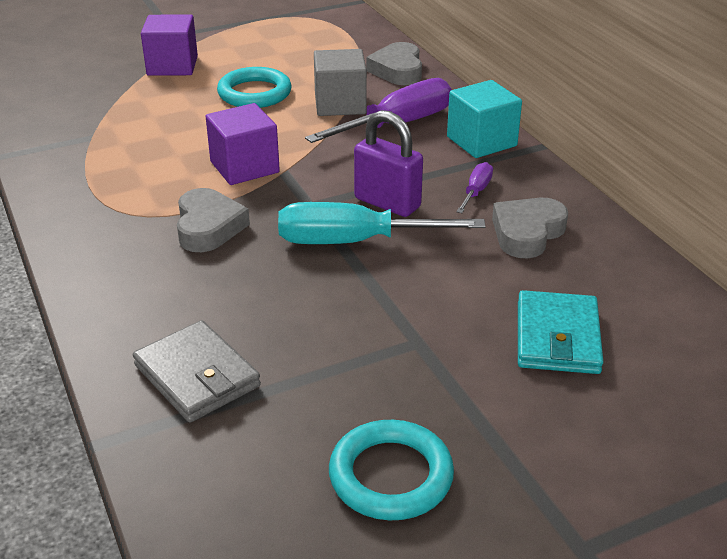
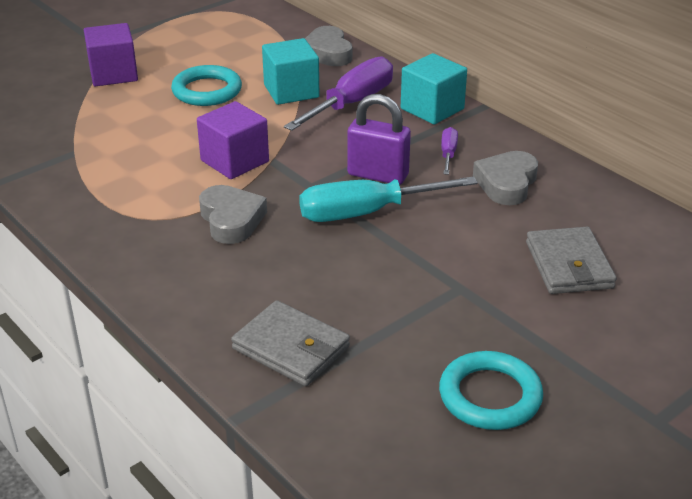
camera: 15 degrees left, 0 degrees up
(340, 104) = (291, 91): grey cube -> turquoise cube
(557, 337) = (569, 265): turquoise wallet -> grey wallet

